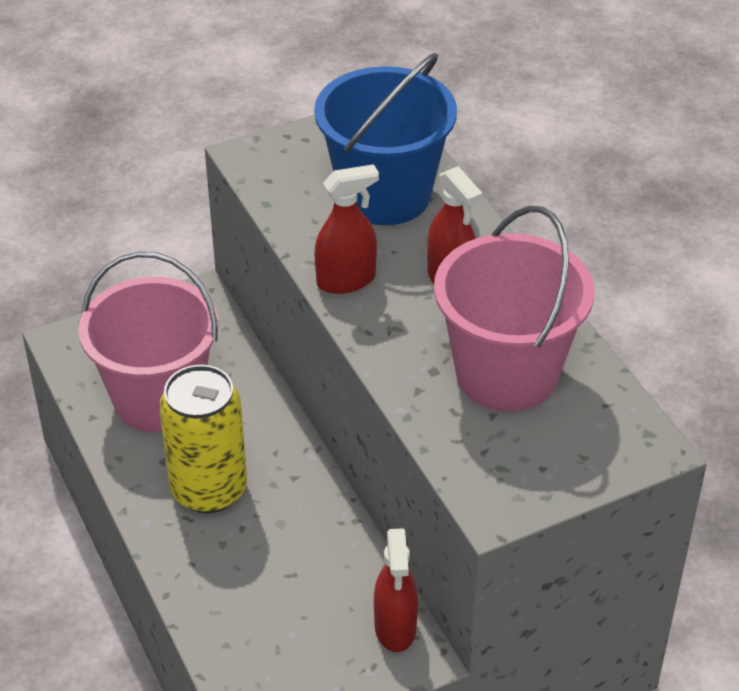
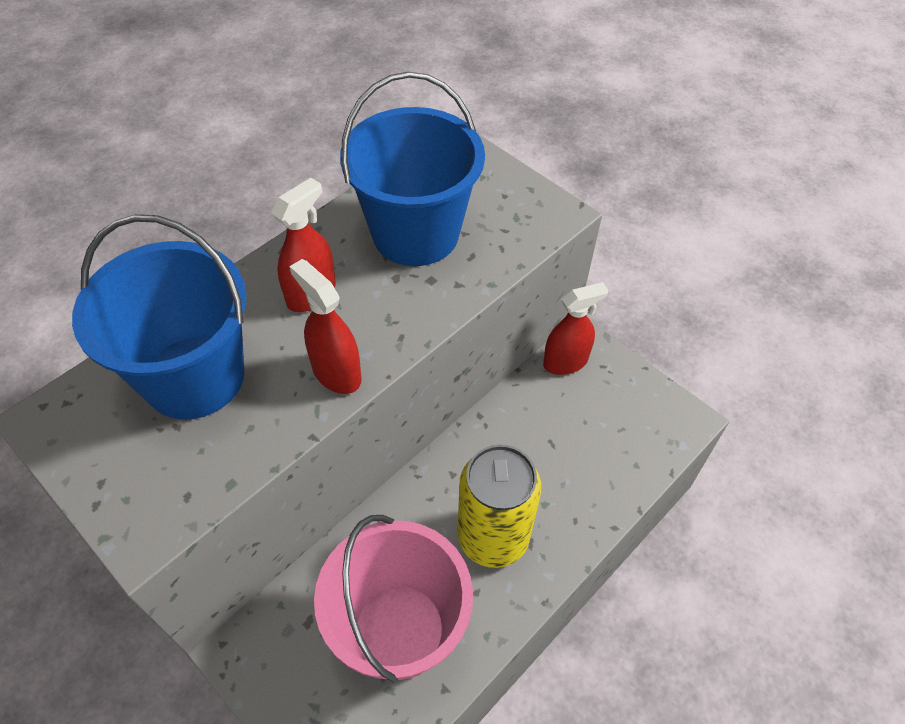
camera: 110 degrees left, 10 degrees up
(506, 374) = (415, 233): pink bucket -> blue bucket

